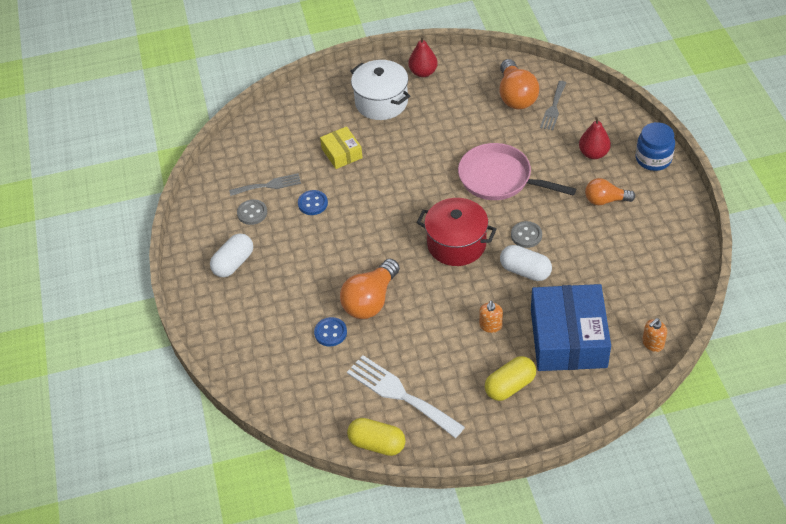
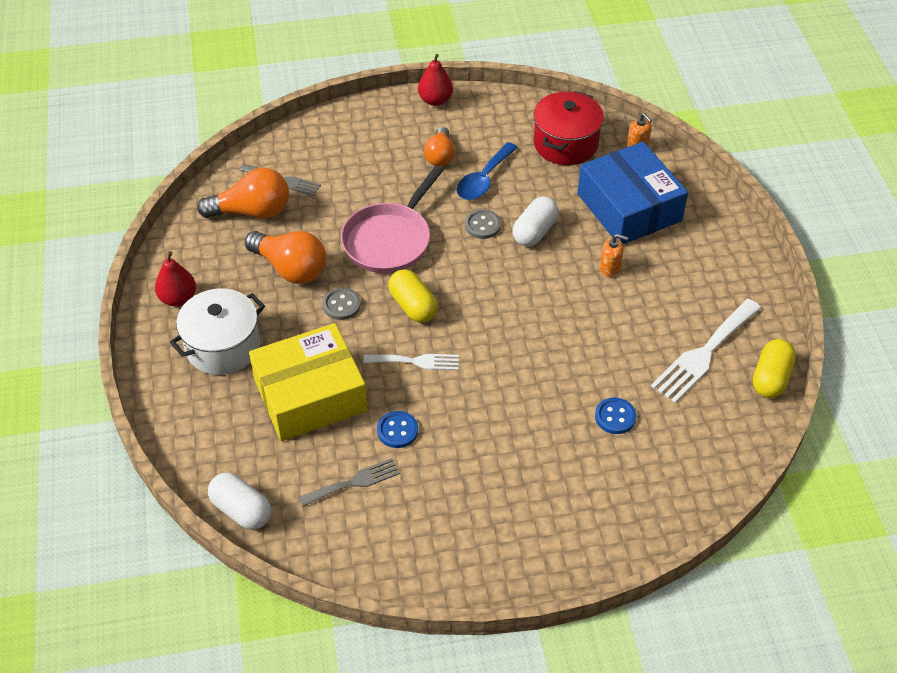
camera: 90 degrees left, 0 degrees up
(233, 263) = (493, 525): white capsule -> white capsule (241, 510)
(252, 213) = (403, 503): grey button -> grey button (341, 305)
(268, 185) = (354, 482): grey fork -> grey fork turned 75 degrees clockwise
(342, 153) = (310, 395): yellow box -> yellow box, size x1.99
(370, 300) = (567, 375): orange light bulb -> orange light bulb (290, 268)
(376, 207) = (416, 361): none -> white fork
(456, 244) = (487, 287): red pot -> red pot (565, 144)
(510, 386) = (690, 259): yellow capsule -> yellow capsule (413, 306)
(568, 338) = (629, 207): blue box -> blue box turned 60 degrees clockwise
(582, 232) = (483, 180): none -> blue spoon
(593, 153) = (367, 156): red pear -> red pear (435, 100)
(653, 159) = (385, 111): blue jar -> none

